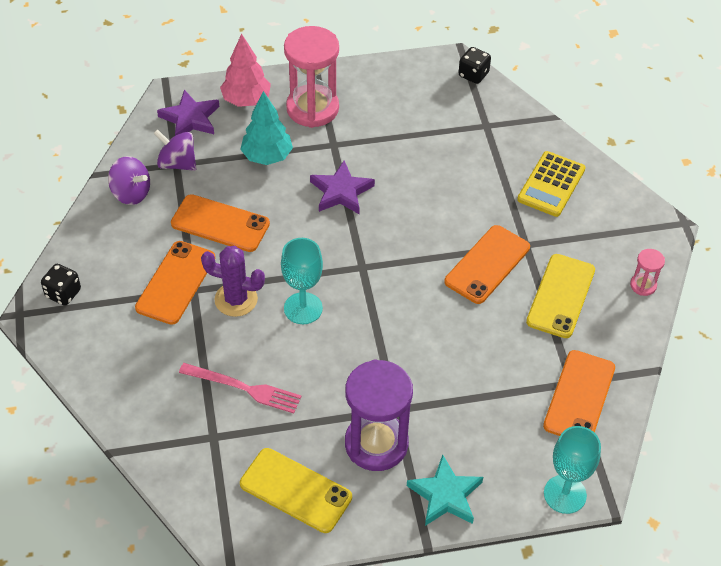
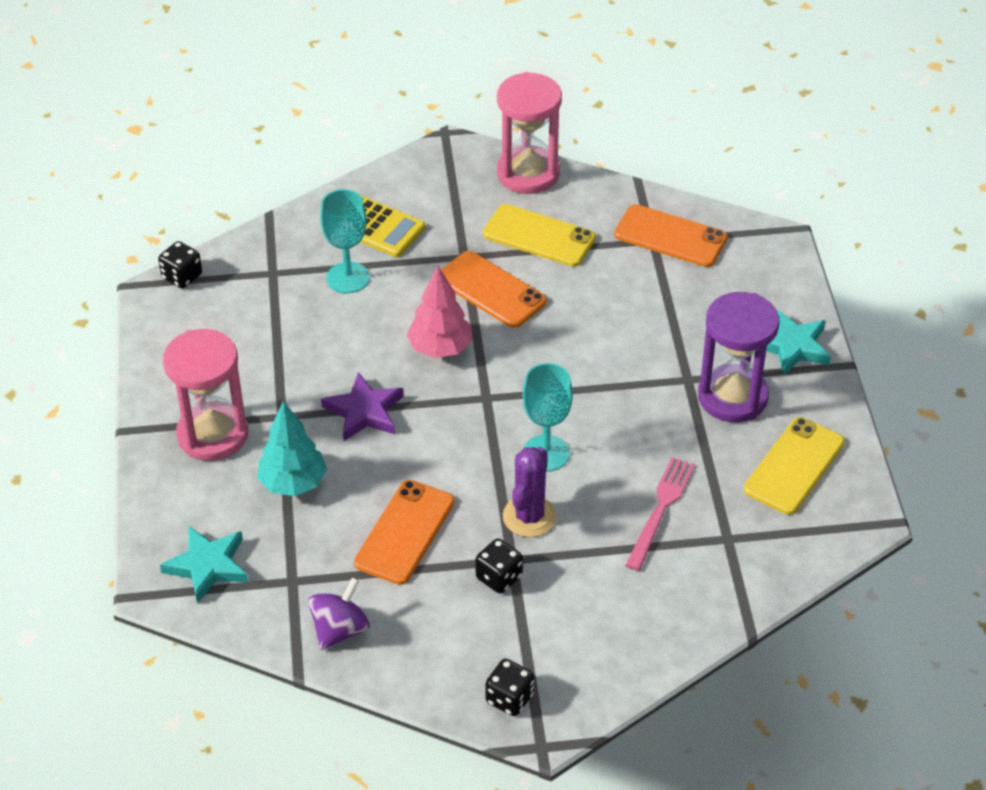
camera: 85 degrees left, 5 degrees down
(175, 282) = (499, 577): orange phone -> black dice
(177, 163) = (291, 579): purple spinning top -> none
(190, 119) = (208, 566): purple star -> turquoise star
(246, 100) = (183, 504): pink tree -> pink tree (440, 348)
(565, 494) = (786, 259): turquoise goblet -> turquoise goblet (348, 278)
(643, 285) = (528, 173): pink hourglass -> pink hourglass, size x2.20

